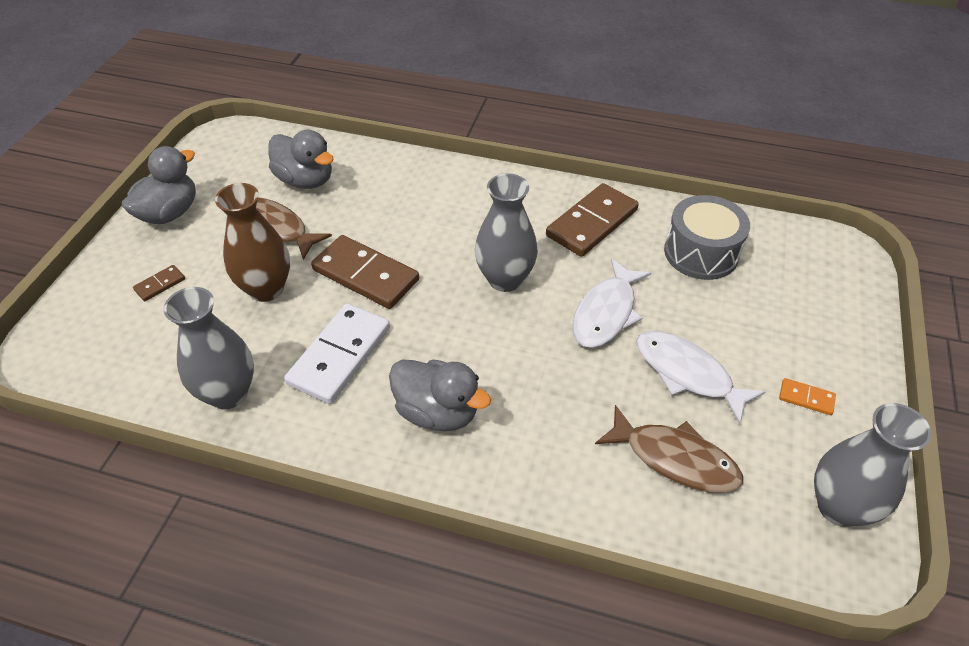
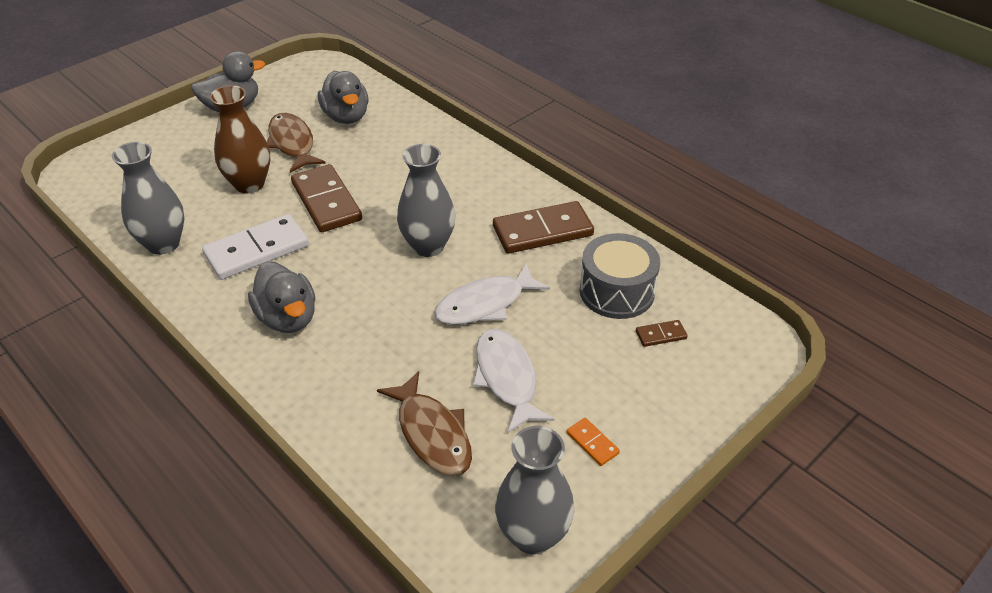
camera: 30 degrees right, 5 degrees down
(160, 285) = (184, 154): brown domino -> brown domino (661, 335)

